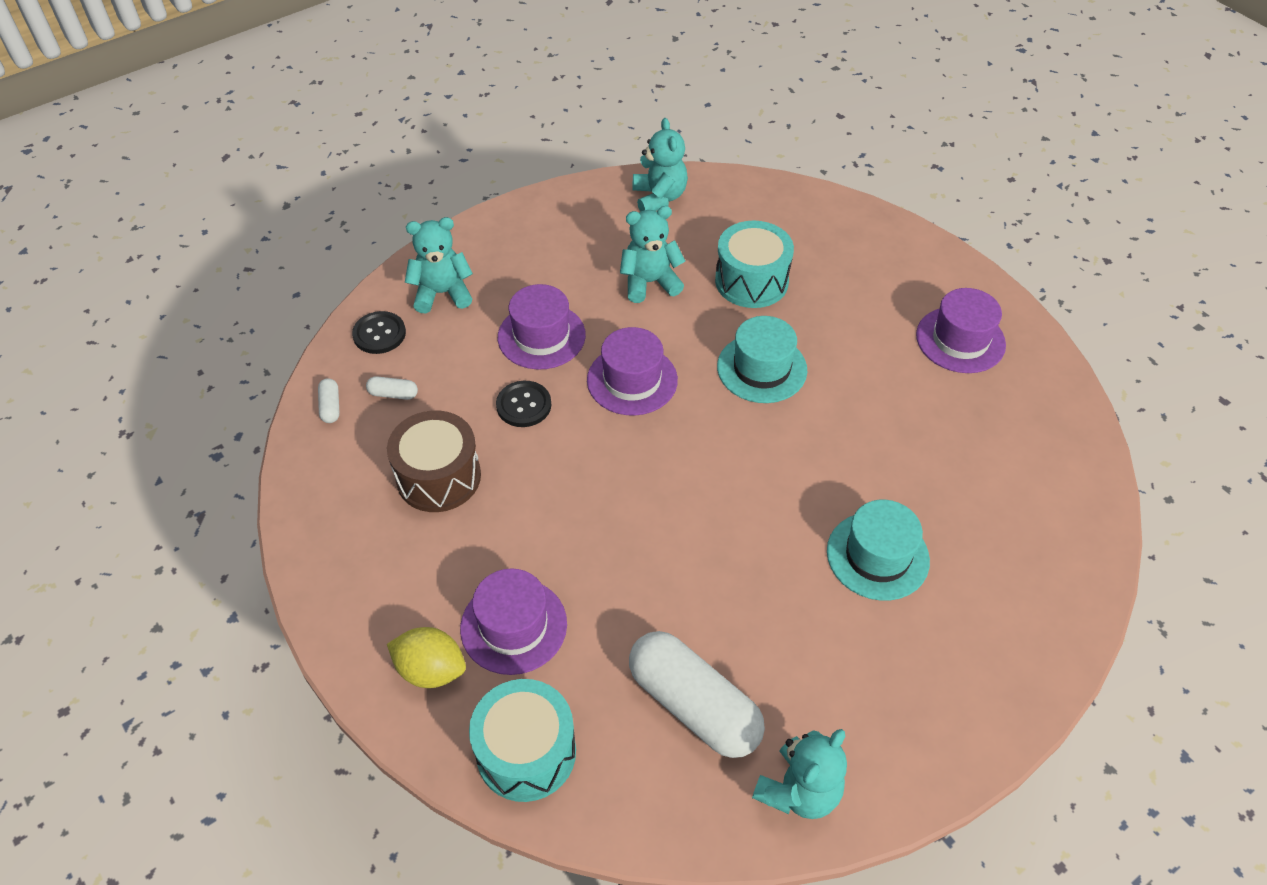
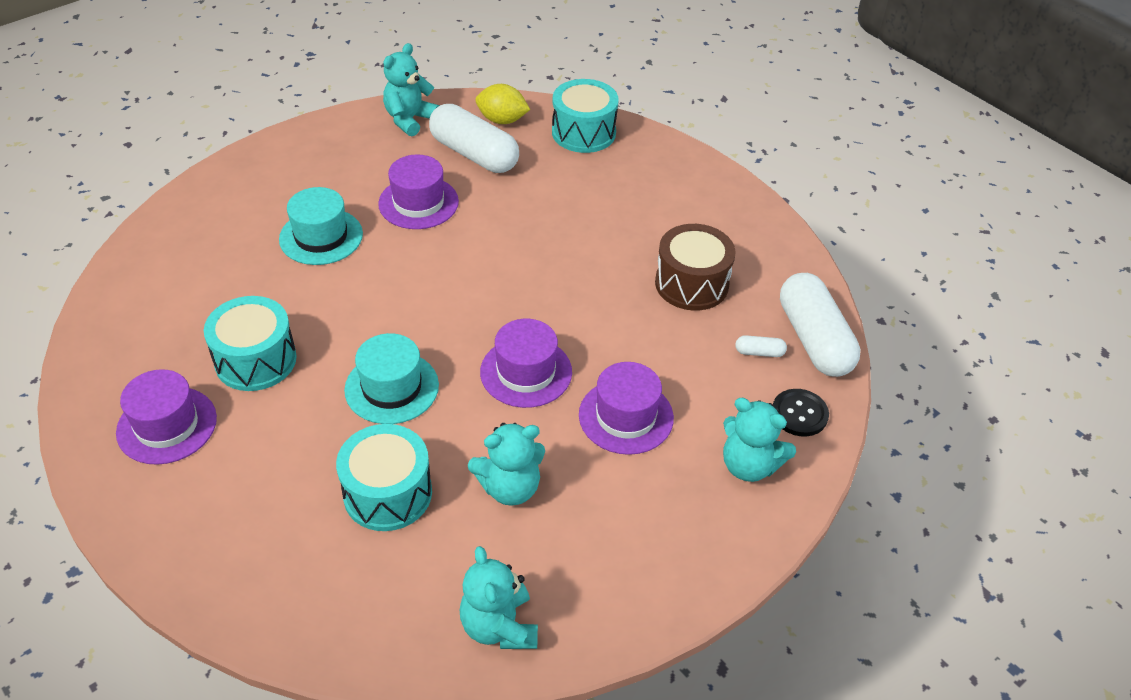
camera: 175 degrees right, 5 degrees down
(330, 406) = (814, 339): white capsule -> white capsule, size x2.49
(431, 670) = (657, 168): yellow lemon -> yellow lemon (502, 120)
(442, 293) = (749, 465): turquoise teddy bear -> turquoise teddy bear turned 45 degrees clockwise
(513, 626) = (605, 191): purple hat -> purple hat (418, 203)
(524, 405) = (630, 345): black button -> none
(901, 399) = (256, 360): none -> turquoise drum

